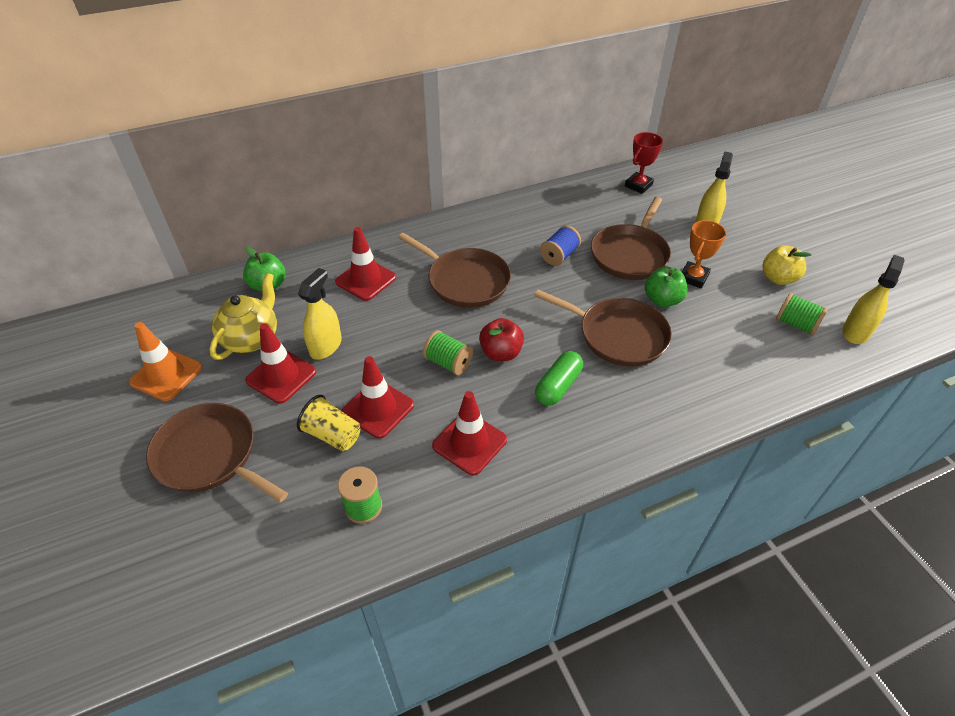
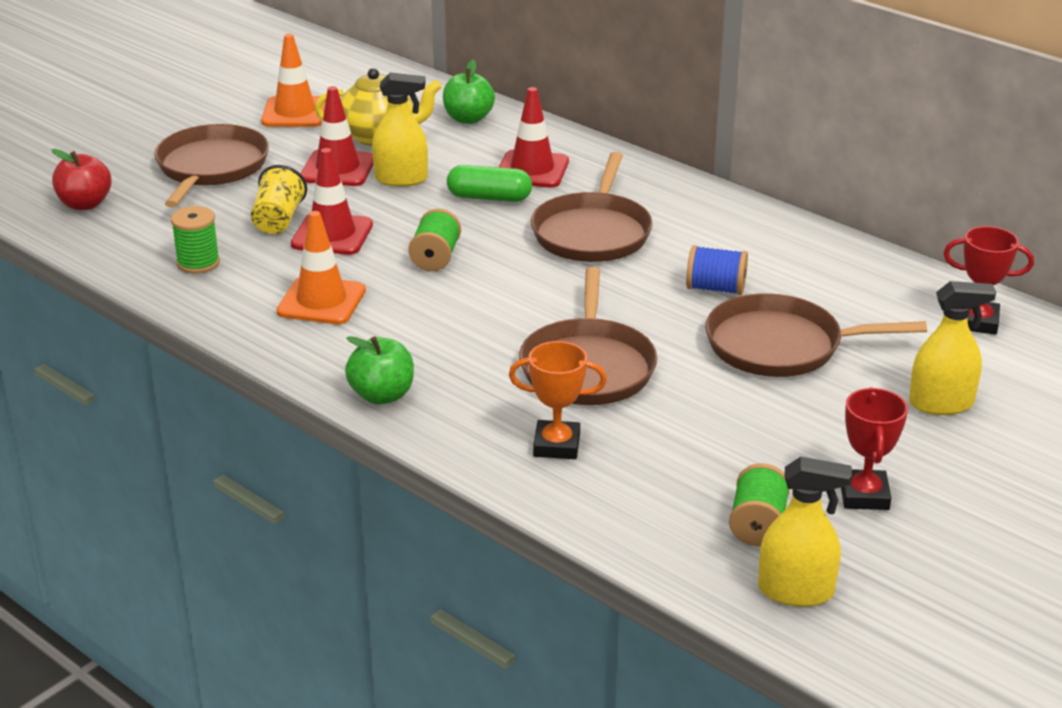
camera: 65 degrees right, 15 degrees down
(469, 443) = (321, 301): red traffic cone -> orange traffic cone
(501, 353) = (480, 288): red apple -> red apple (85, 204)
(558, 386) = (454, 340): green capsule -> green capsule (489, 198)
(662, 300) = (699, 391): green apple -> green apple (382, 395)
(693, 277) = (781, 411): orange trophy -> orange trophy (556, 445)
(778, 278) = (864, 495): yellow apple -> red trophy

